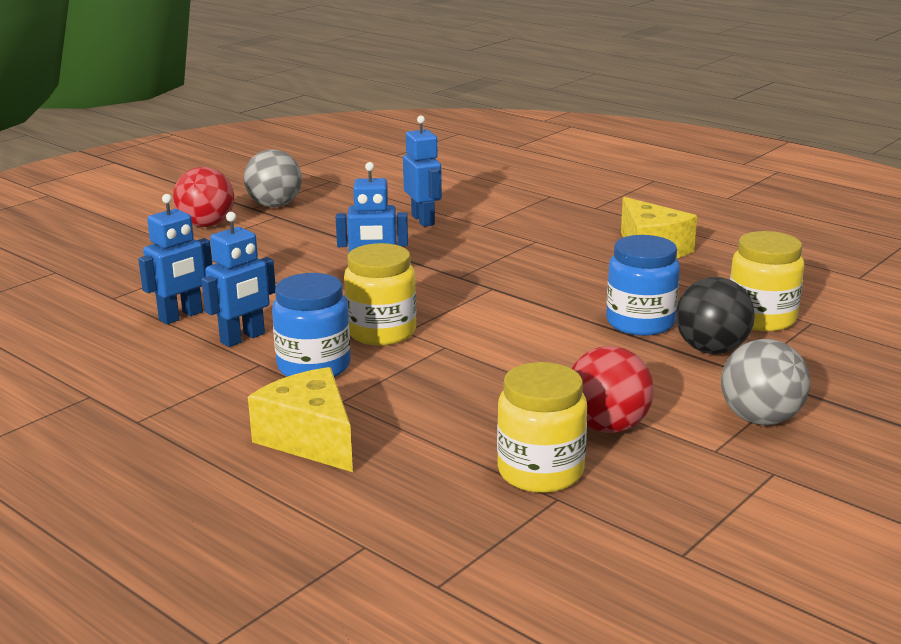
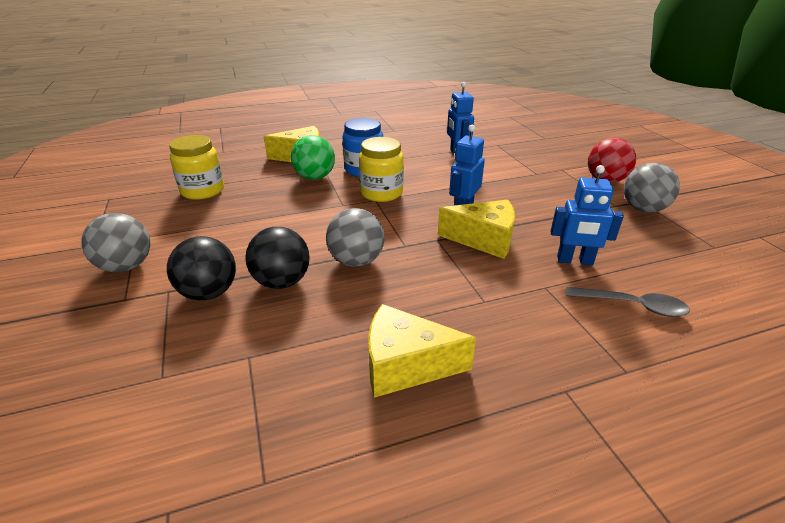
camera: 120 degrees right, 10 degrees up
(243, 338) = (415, 162): blue robot -> none
(383, 395) = (315, 177): none -> green ball
(432, 257) = (484, 240): none -> yellow cheese
(468, 198) = (632, 306): none -> grey spoon
(554, 301) = (356, 261): none -> grey ball
(607, 427) = (202, 218): red ball -> none
(640, 323) = (282, 282): blue jar -> black ball
(761, 318) = (207, 348): yellow jar -> none

